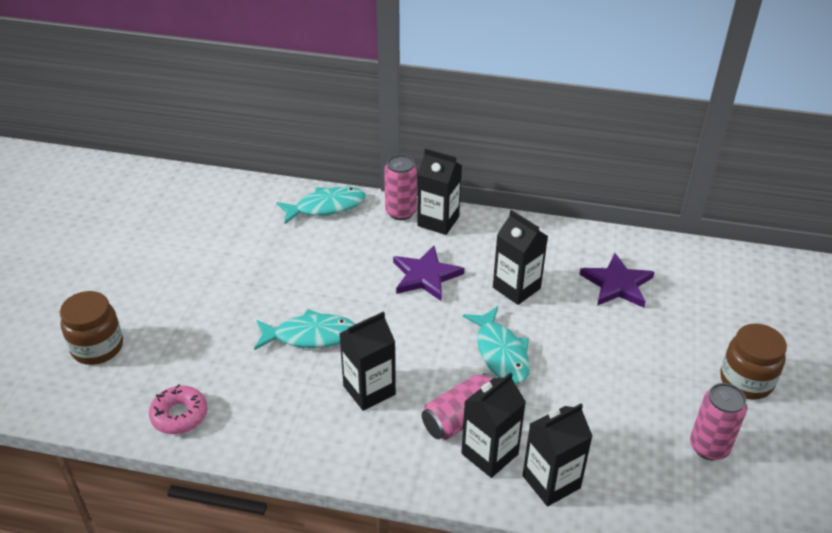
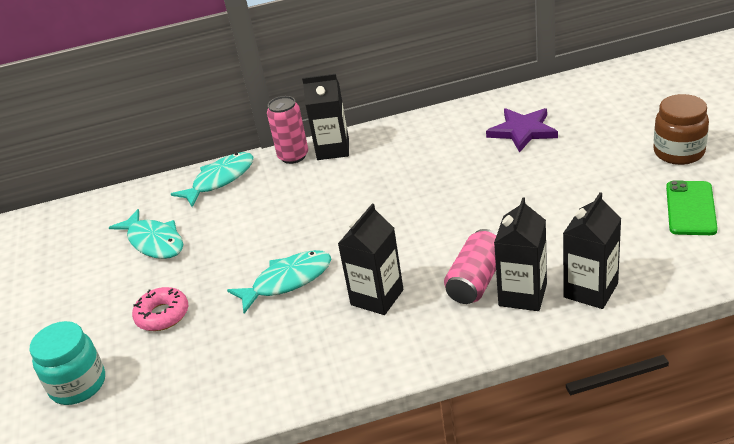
camera: 20 degrees left, 5 degrees down
(97, 347) = (78, 385): brown jar -> turquoise jar
(179, 415) = (210, 400): pink donut -> pink donut (162, 315)
(425, 276) = (355, 192): purple star -> none
(501, 353) = (469, 219): turquoise fish -> turquoise fish (154, 242)
(516, 288) = (442, 168): black carton -> none
(709, 447) = (691, 208): pink can -> green phone

